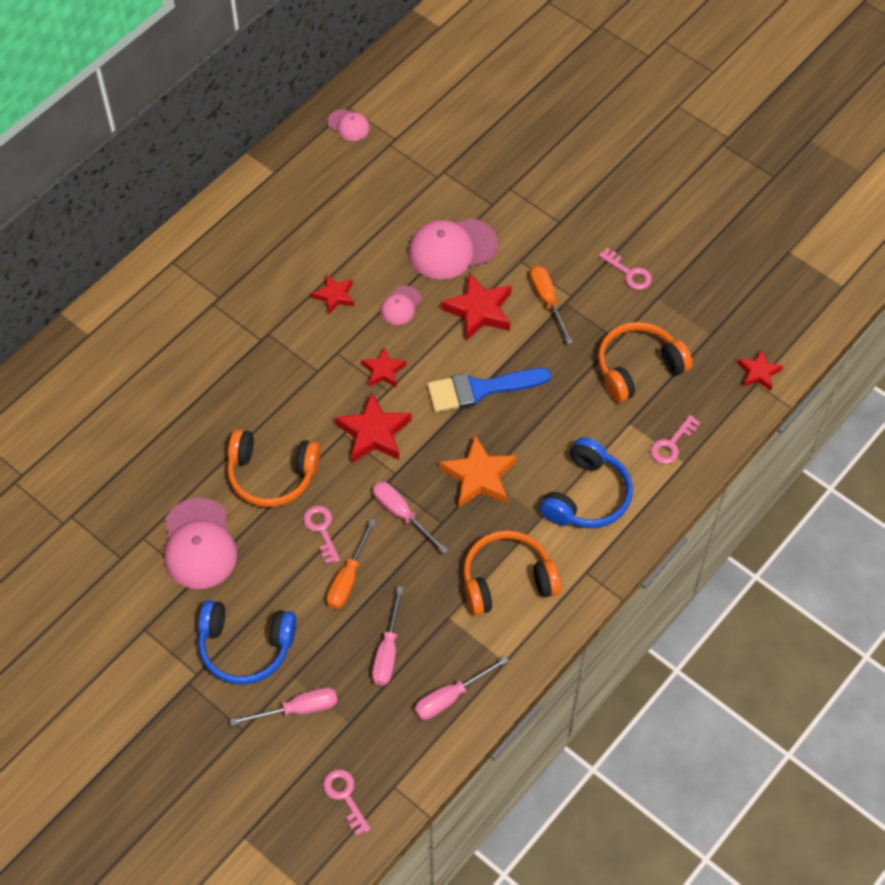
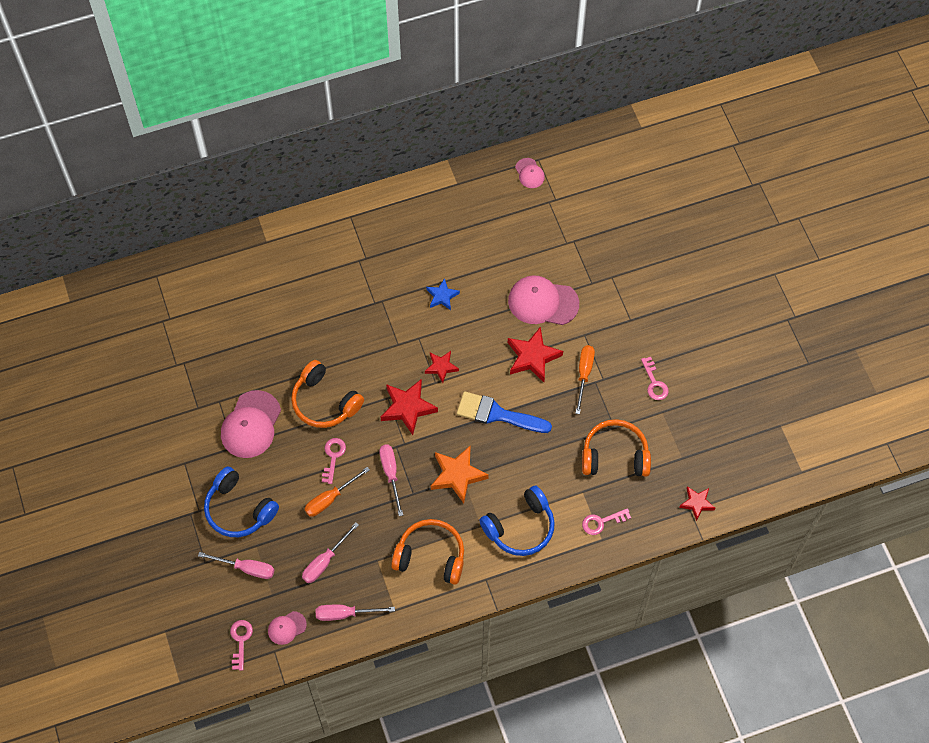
camera: 30 degrees right, 5 degrees up
(334, 296) = (442, 296): red star -> blue star
(400, 306) = (482, 326): pink cap -> pink cap (286, 628)

